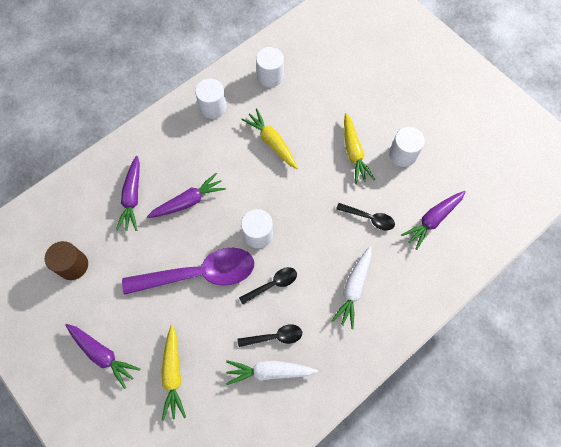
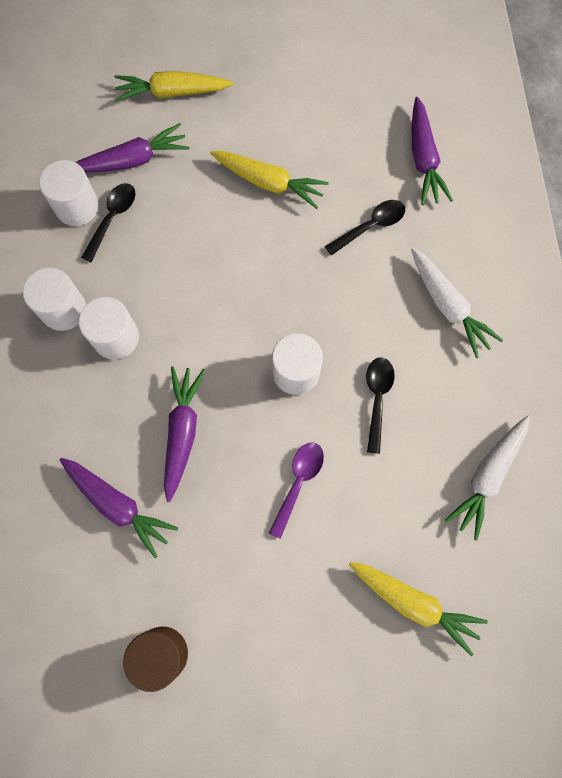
camera: 55 degrees left, 5 degrees up
(102, 354) = (324, 686): purple carrot -> purple carrot (132, 160)
(199, 274) = (298, 483): purple spoon -> purple spoon, size x0.47
(272, 142) = (177, 269): yellow carrot -> yellow carrot (172, 93)
(274, 337) = (447, 441): black spoon -> black spoon (112, 218)
(403, 154) = (314, 130): white cylinder -> white cylinder (116, 337)

